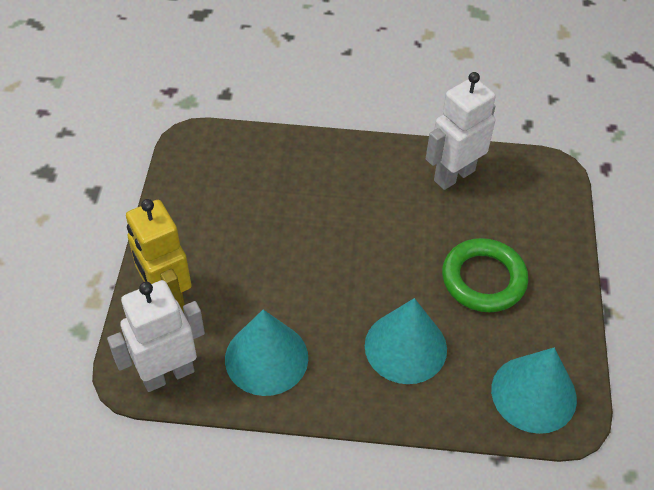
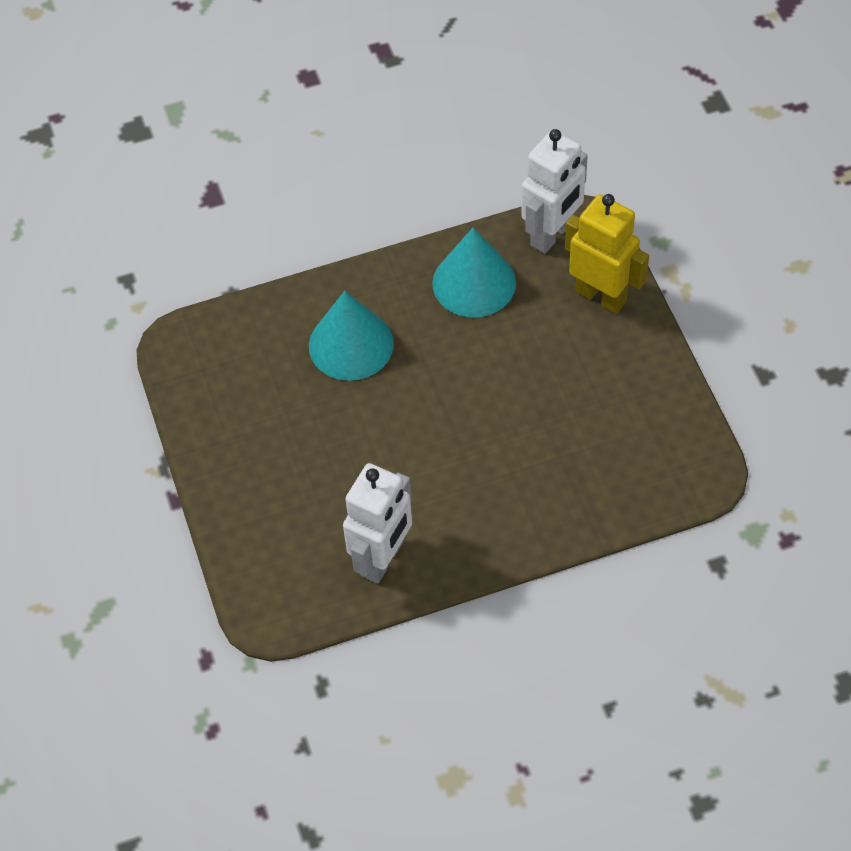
camera: 160 degrees right, 5 degrees up
(483, 279) = (301, 444): green ring -> none
(533, 394) = (215, 351): turquoise cone -> none

